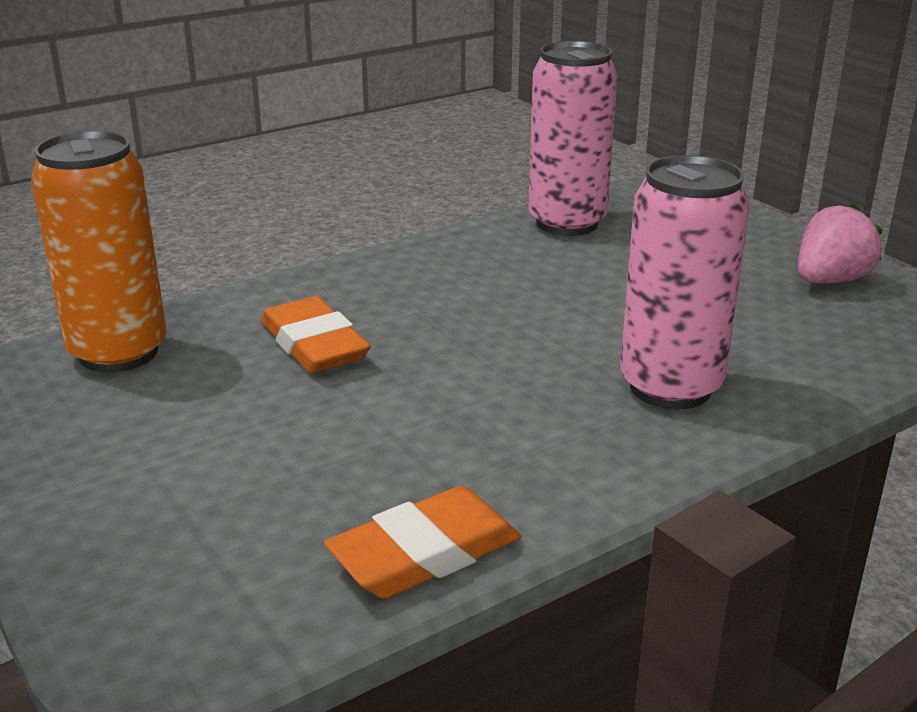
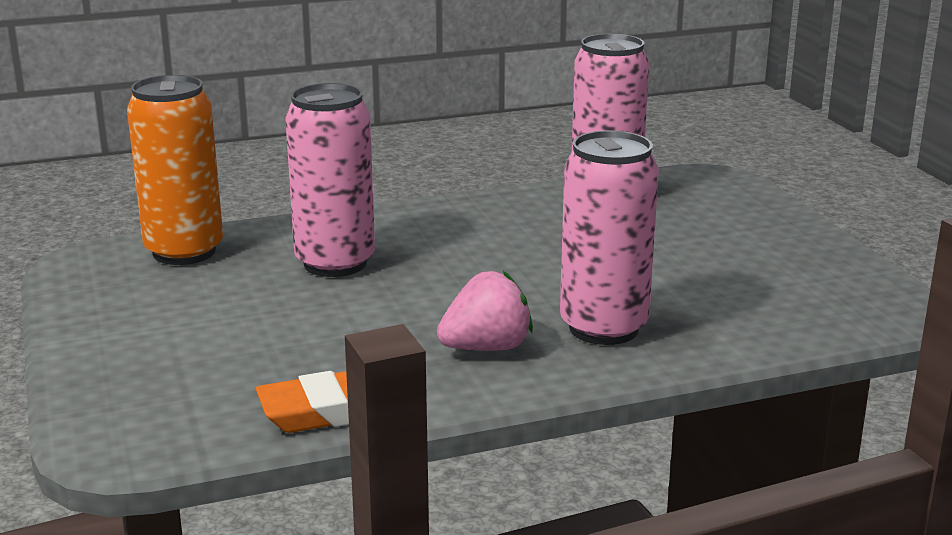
camera: 15 degrees right, 5 degrees down
(314, 344) = (335, 263): orange eraser -> pink can
(830, 281) = (811, 265): pink strawberry -> pink strawberry (486, 348)

